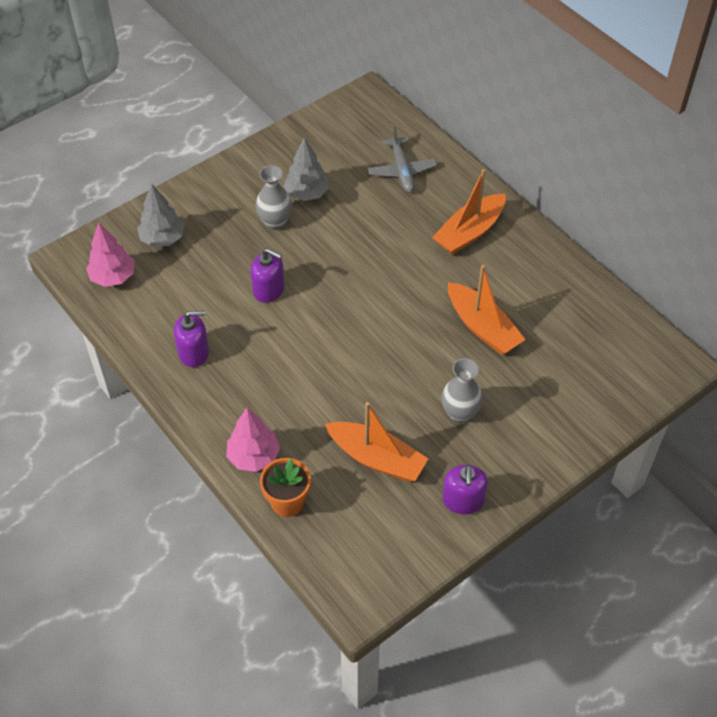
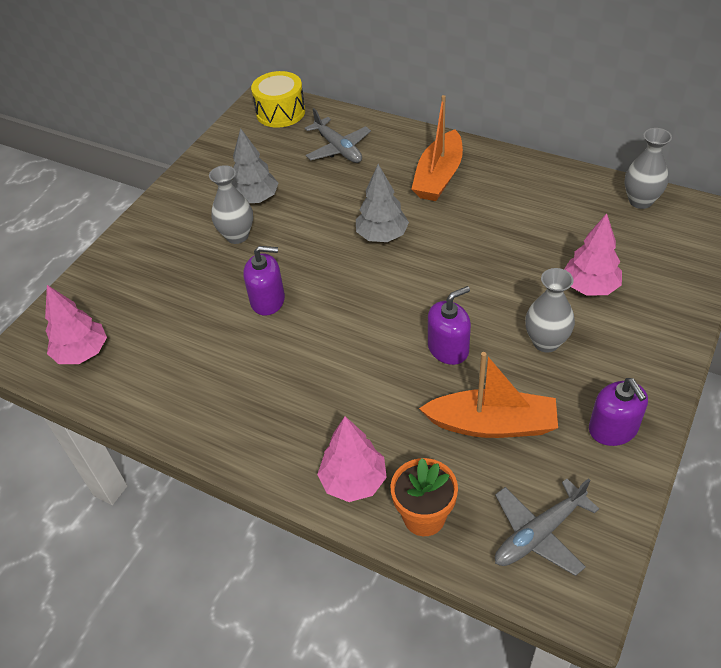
camera: 20 degrees left, 5 degrees down
(163, 238) = (121, 294): grey tree -> grey tree (382, 236)
(194, 352) = (219, 395): purple soap dispenser -> purple soap dispenser (448, 348)
(359, 548) = (539, 533): none -> grey plane
(373, 114) = (280, 112): none -> yellow drum
(482, 327) = (510, 253): orange boat -> none
(526, 382) = (590, 287): none -> pink tree
(625, 324) = (640, 201): none -> grey vase

